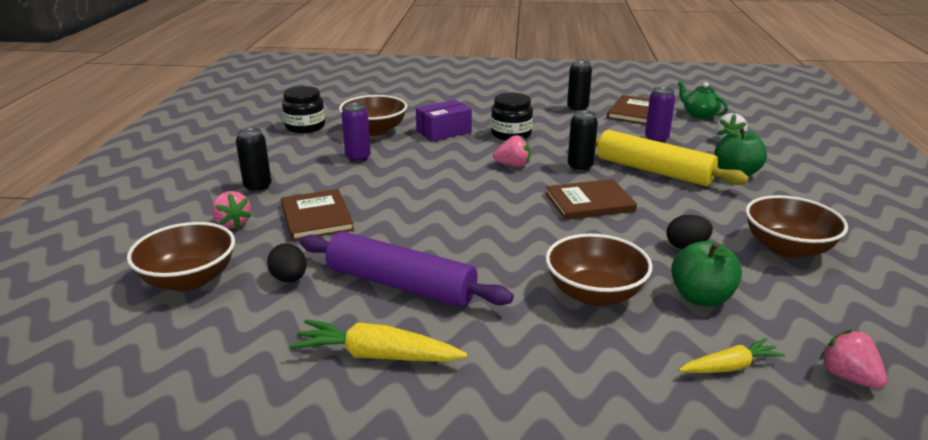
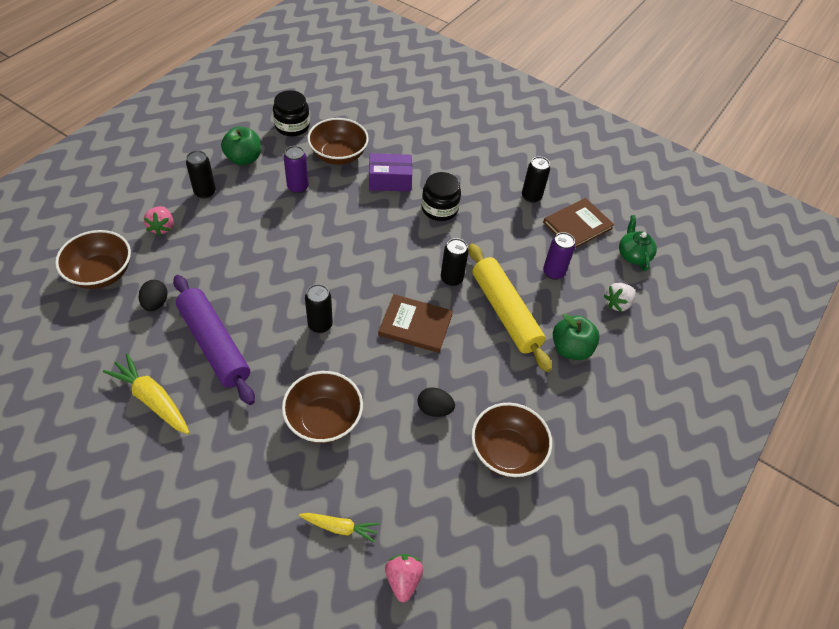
camera: 25 degrees right, 25 degrees up
(316, 217) = (217, 247): brown book -> none
(499, 232) = (320, 325): none -> black can
(513, 165) = (402, 251): pink strawberry -> none
(701, 297) = (389, 462): green apple -> green apple (244, 159)

